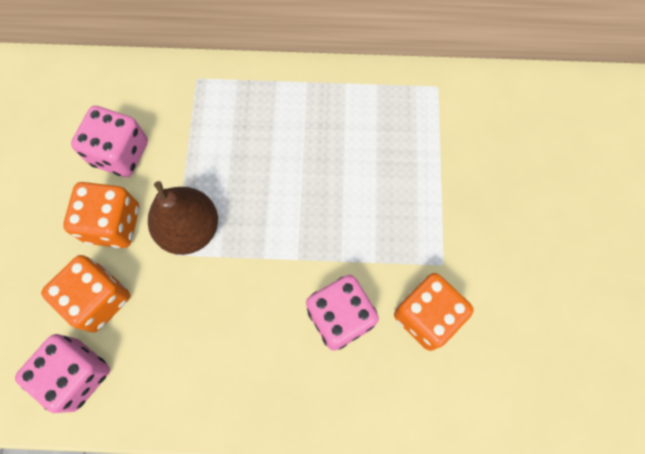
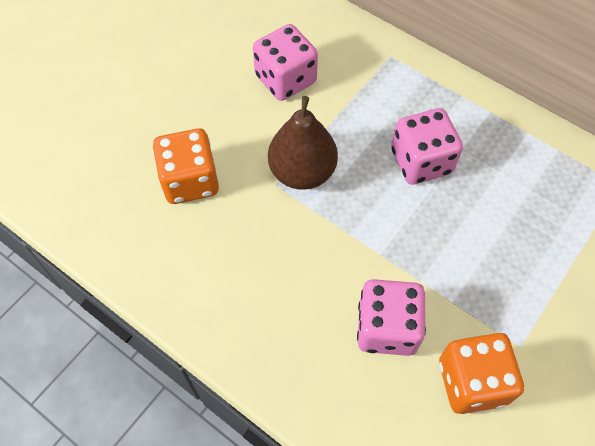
camera: 35 degrees right, 10 degrees down
(77, 374) = (133, 228): pink dice -> pink dice (421, 161)
(113, 224) = (242, 130): orange dice -> none

